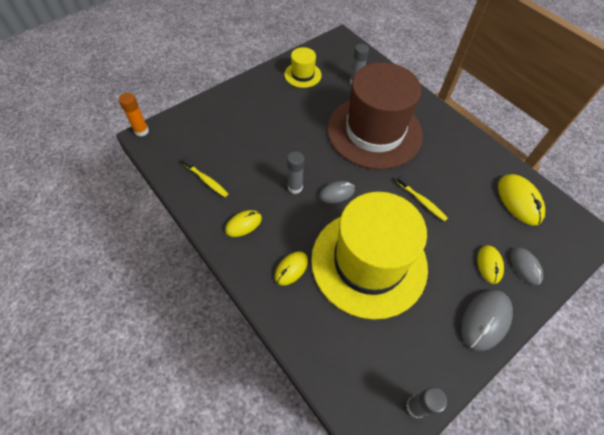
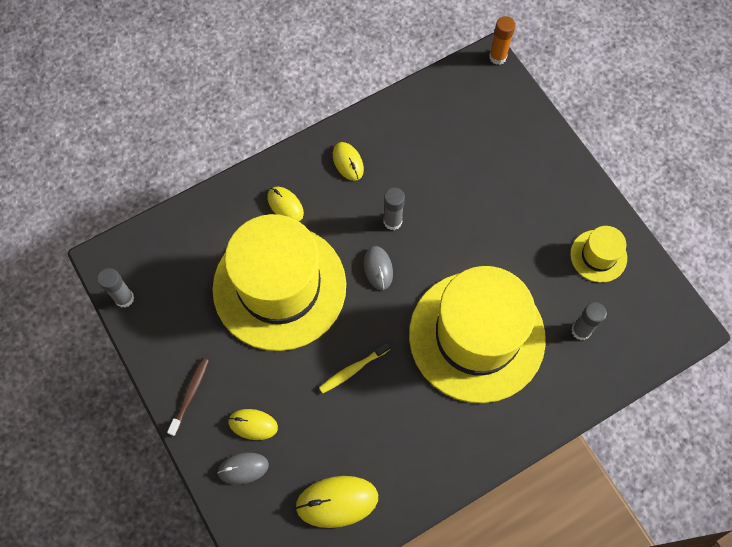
camera: 100 degrees right, 10 degrees up
(206, 180) = (414, 126): yellow toothbrush -> none
(374, 132) = (476, 336): brown hat -> yellow hat
(485, 320) = (190, 395): grey mouse -> brown toothbrush

